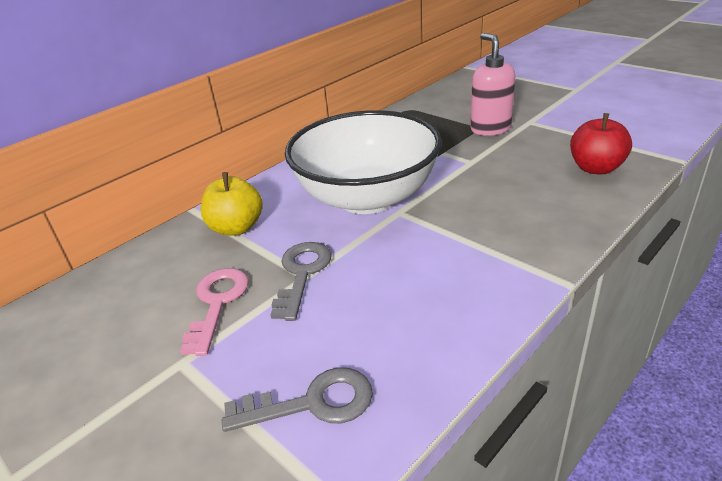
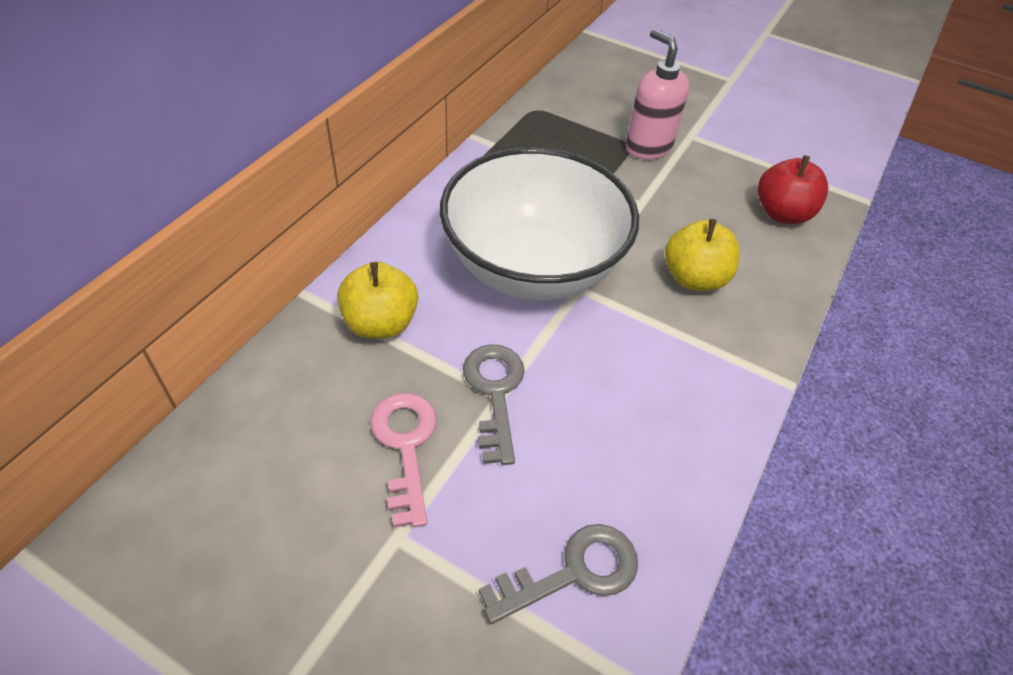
camera: 20 degrees left, 15 degrees up
(500, 208) = (694, 278): none -> yellow apple

